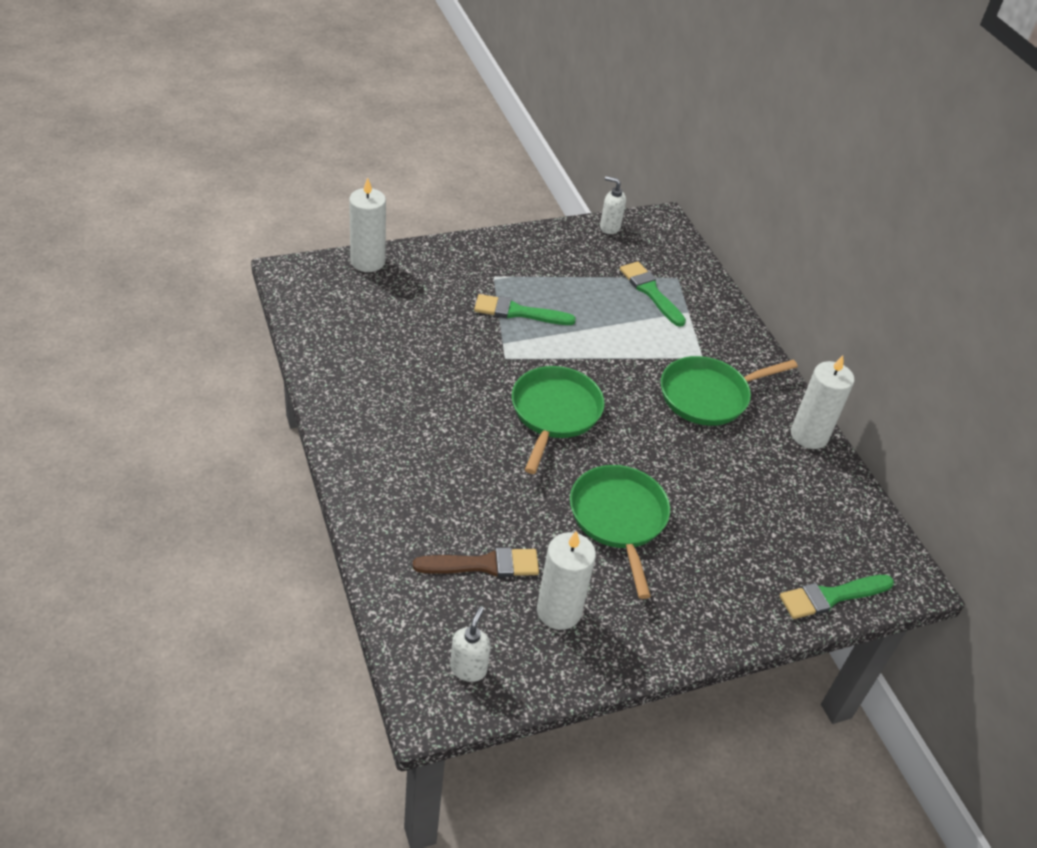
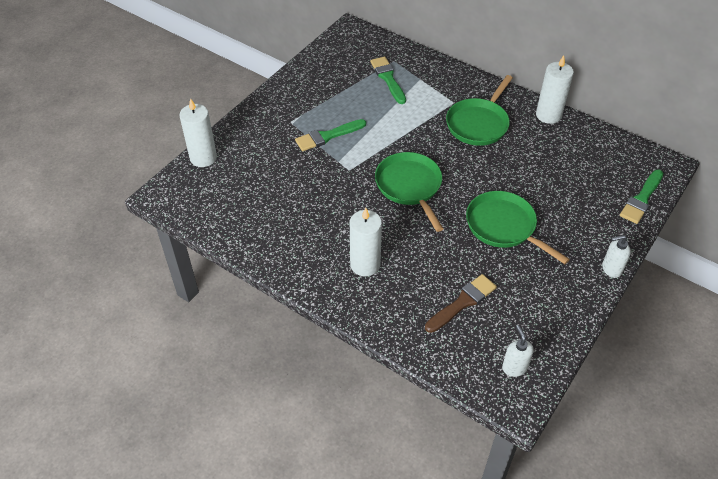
camera: 30 degrees left, 5 degrees up
(559, 611) = (526, 301): white candle -> white candle (365, 264)
(609, 227) = (325, 50): white soap dispenser -> white soap dispenser (611, 269)
(650, 292) = (388, 78): green brush -> green brush turned 45 degrees clockwise

